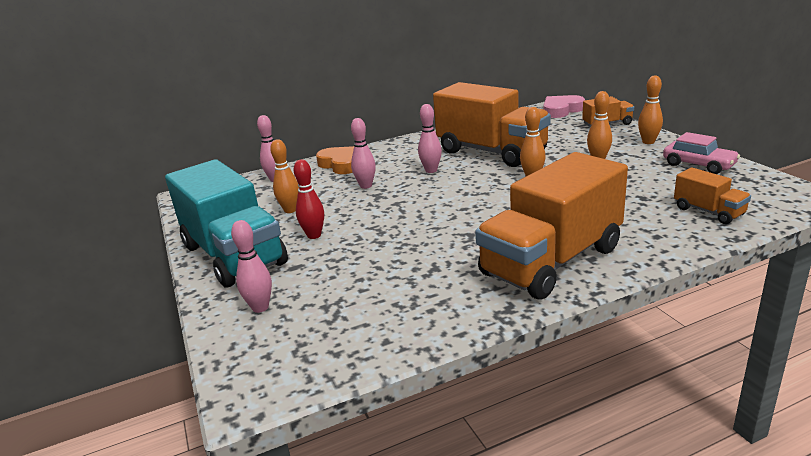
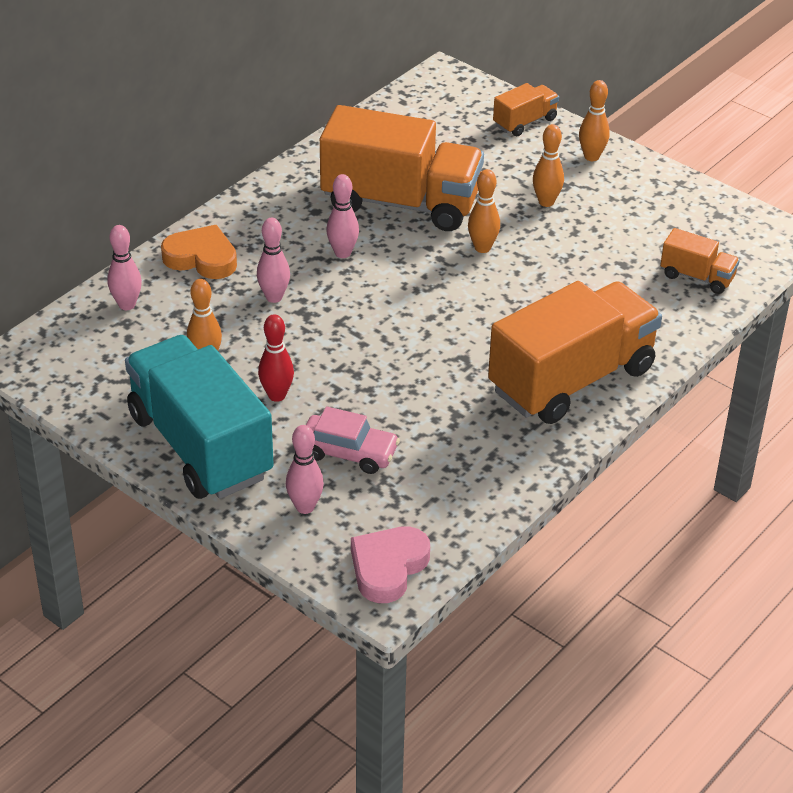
camera: 30 degrees left, 15 degrees up
(233, 255) = (200, 446): turquoise truck -> turquoise truck turned 150 degrees counterclockwise
(552, 261) = (571, 379): orange truck -> orange truck turned 150 degrees counterclockwise
(561, 110) = (447, 93): pink heart -> pink heart (388, 567)
(698, 165) = (664, 196): pink car -> pink car (348, 452)

